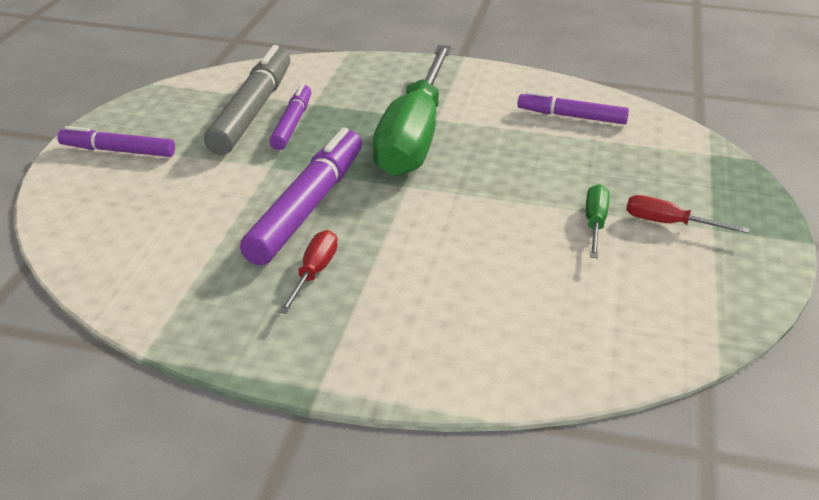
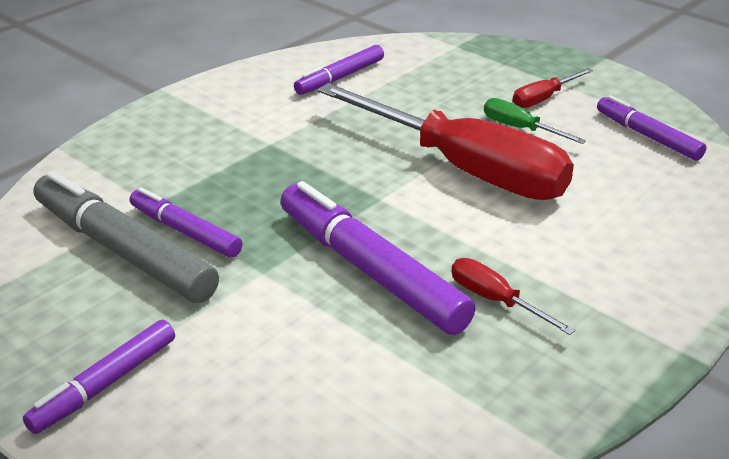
camera: 60 degrees left, 0 degrees up
(414, 137) = (293, 166): green screwdriver -> none
(492, 212) = (464, 169): none -> red screwdriver
(672, 301) = (647, 136): none -> purple marker

